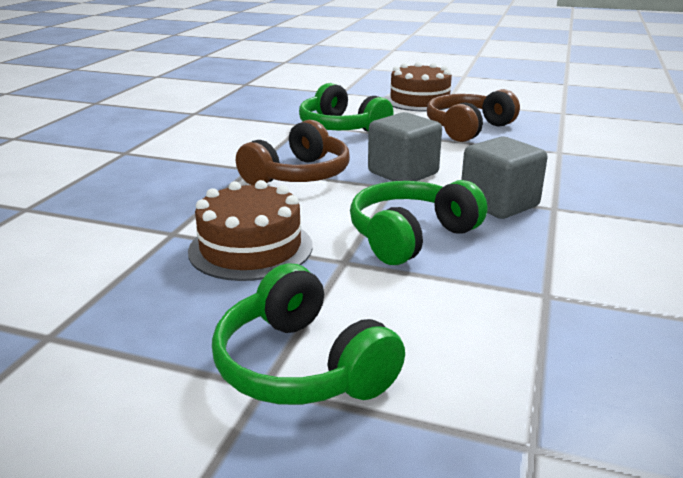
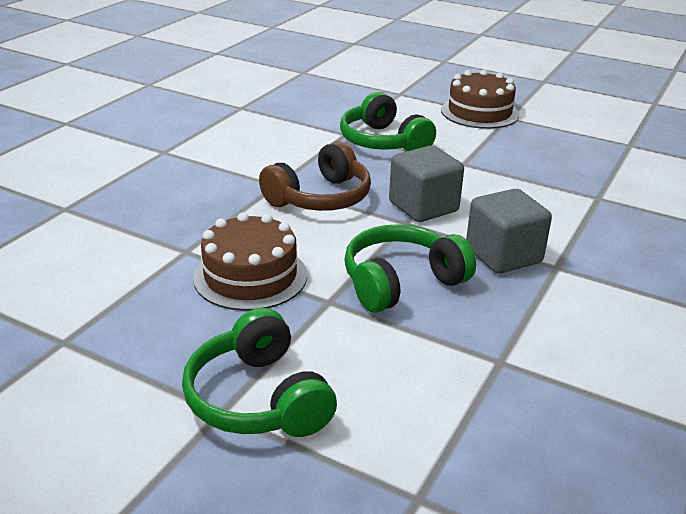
camera: 10 degrees right, 5 degrees up
(468, 128) = (515, 156): brown headphones -> none

